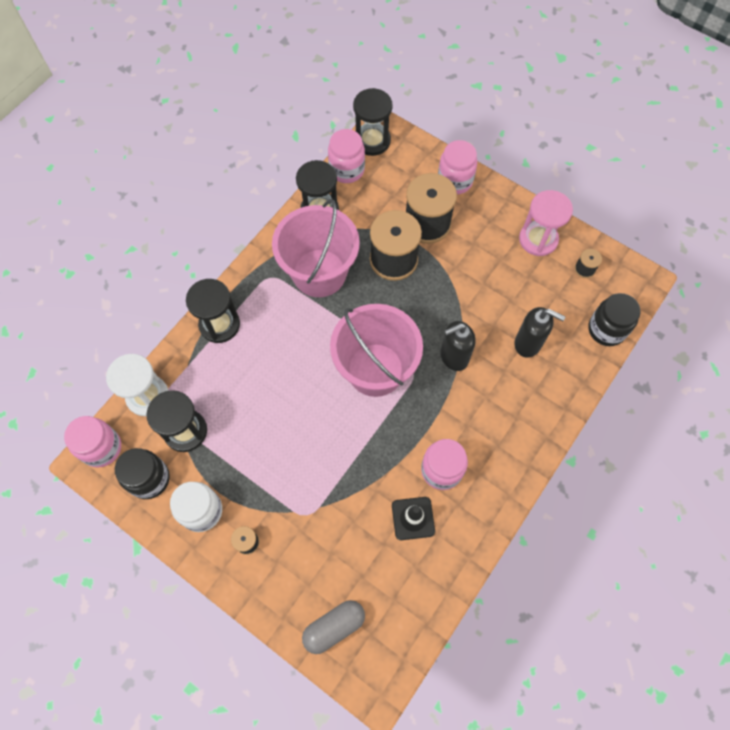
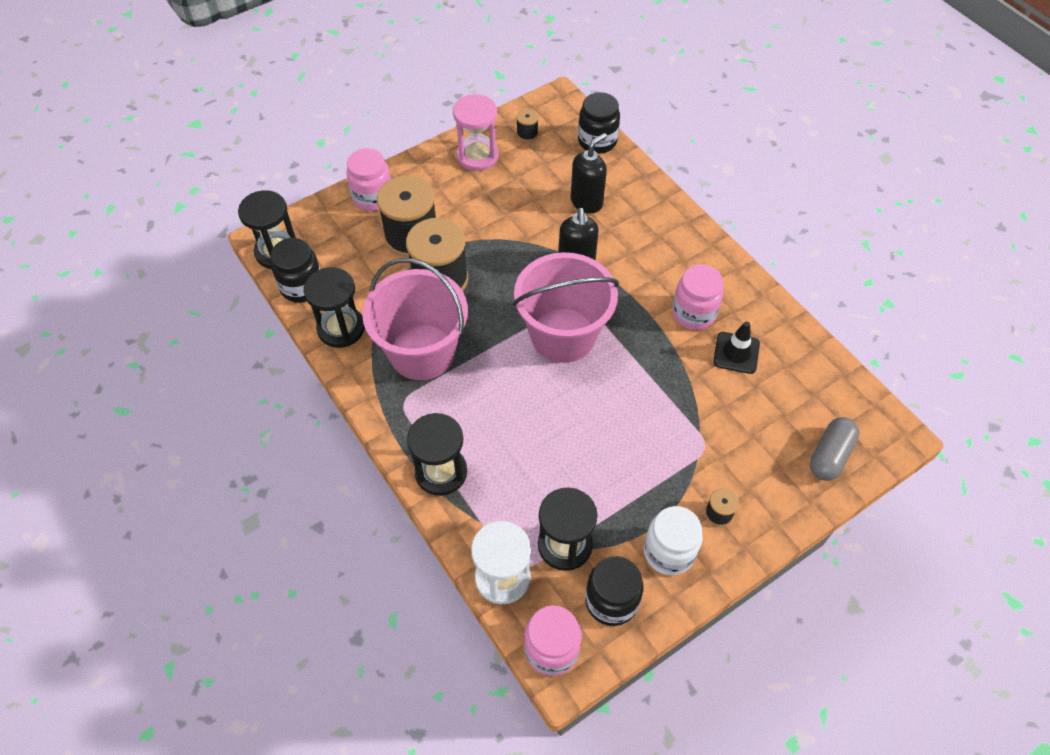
camera: 70 degrees left, 10 degrees down
(334, 627) = (830, 455): grey capsule -> grey capsule turned 45 degrees clockwise
(347, 170) = (302, 287): pink jar -> black jar

